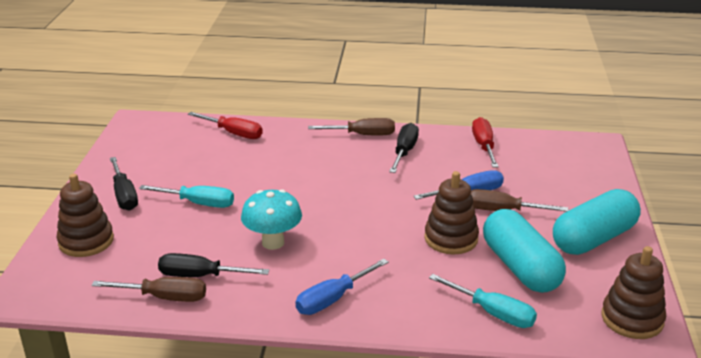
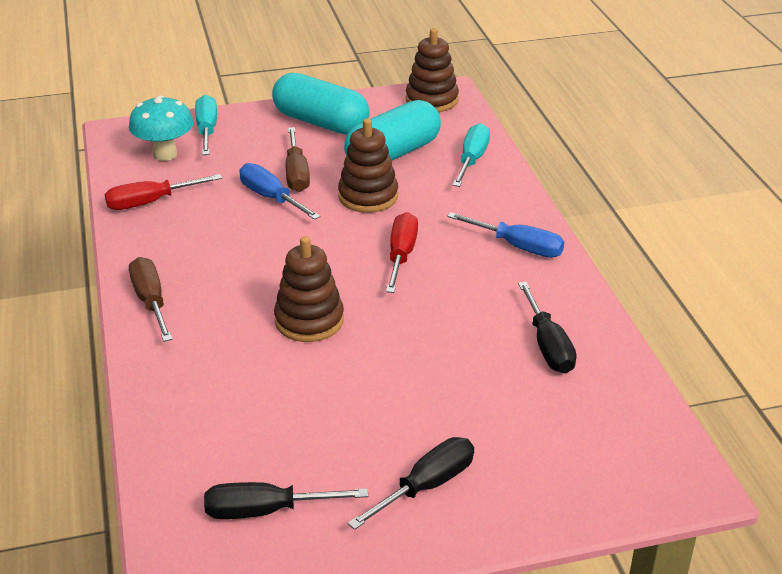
camera: 110 degrees left, 5 degrees up
(86, 241) = (553, 475): brown stacking toy -> brown stacking toy (309, 320)
(164, 297) = (603, 360): brown screwdriver -> none
(198, 203) = (404, 401): turquoise screwdriver -> turquoise screwdriver (207, 130)
(233, 133) = (187, 434): red screwdriver -> red screwdriver (401, 256)
(273, 242) = (450, 311): turquoise mushroom -> turquoise mushroom (165, 154)
(404, 152) = (188, 258): black screwdriver -> black screwdriver (267, 511)

